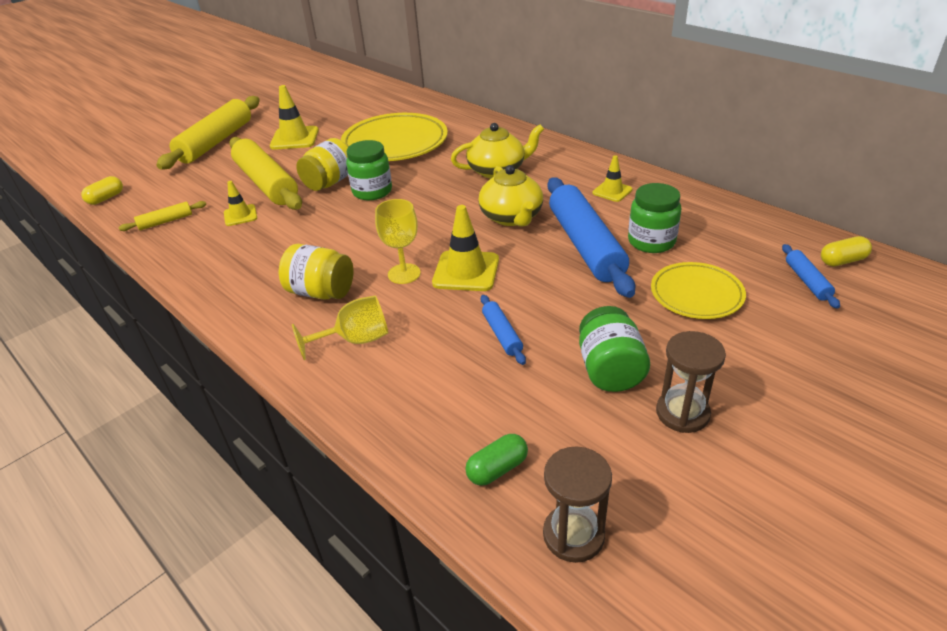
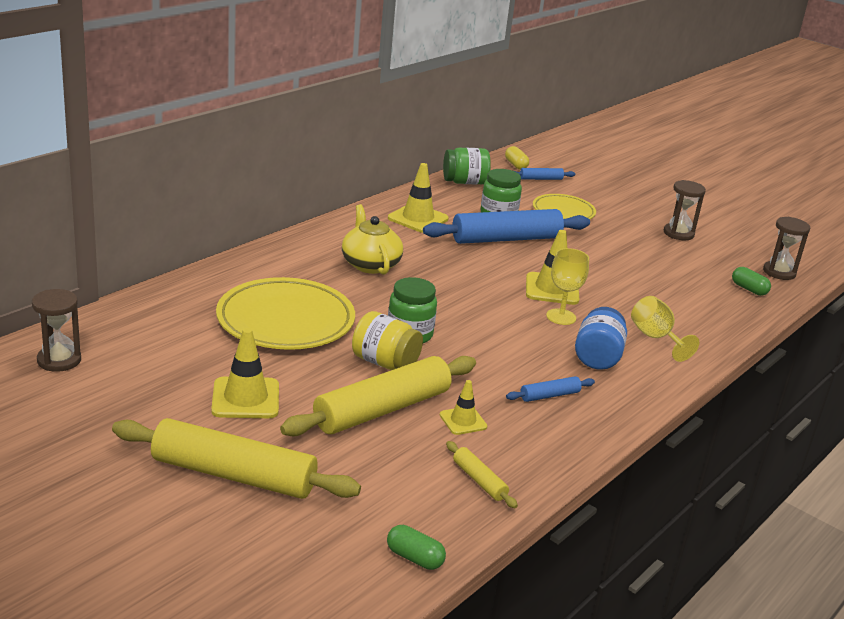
camera: 100 degrees left, 10 degrees down
(106, 198) = (414, 558): yellow capsule -> green capsule
(321, 292) = (597, 357): yellow jar -> blue jar
(349, 87) = (59, 360): none -> brown hourglass
(502, 334) = (628, 280): blue rolling pin -> blue rolling pin (549, 395)
(511, 217) = (463, 264): yellow teapot -> none
(610, 370) = (650, 248): green jar -> green jar (465, 182)
(612, 191) = (418, 218): yellow traffic cone -> yellow traffic cone, size x1.67

